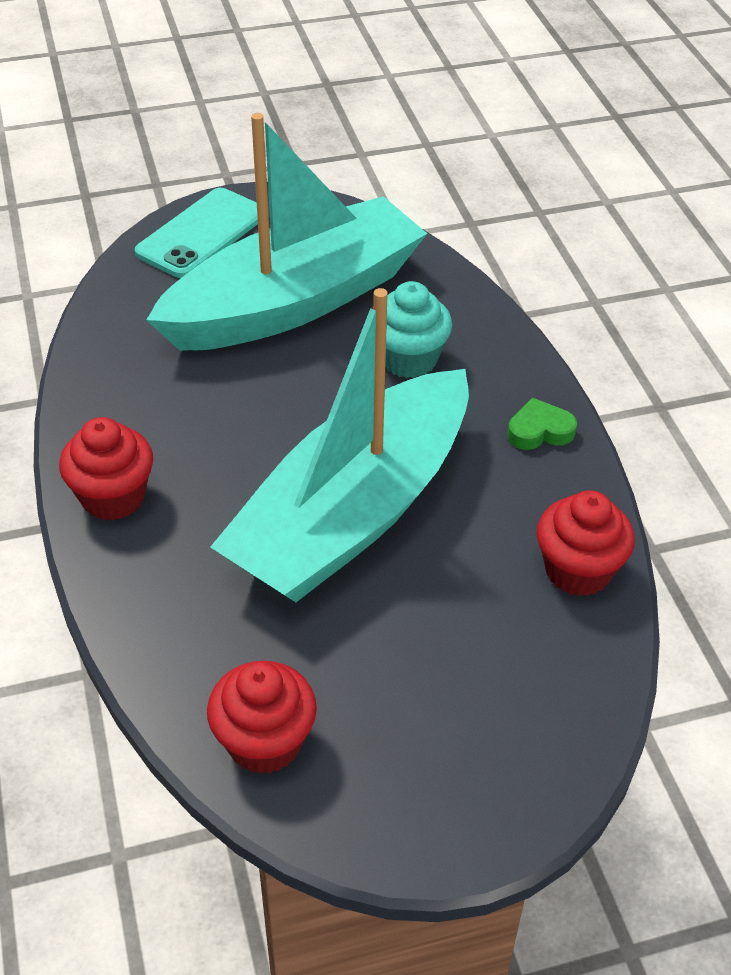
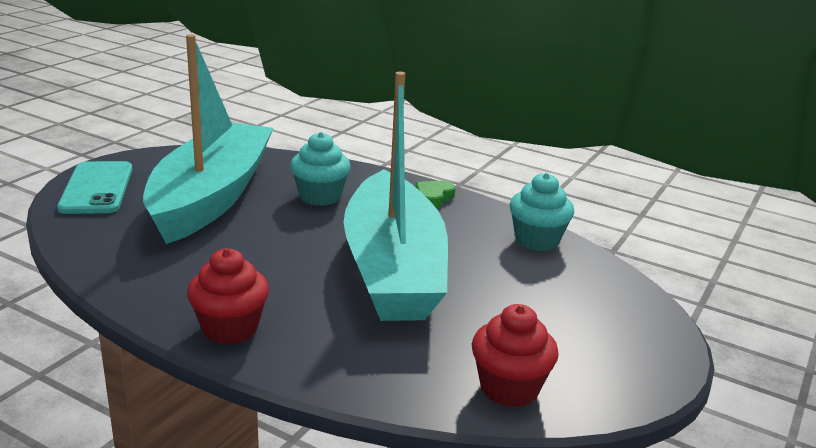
camera: 45 degrees left, 20 degrees down
(578, 570) = (537, 240): red cupcake -> turquoise cupcake

